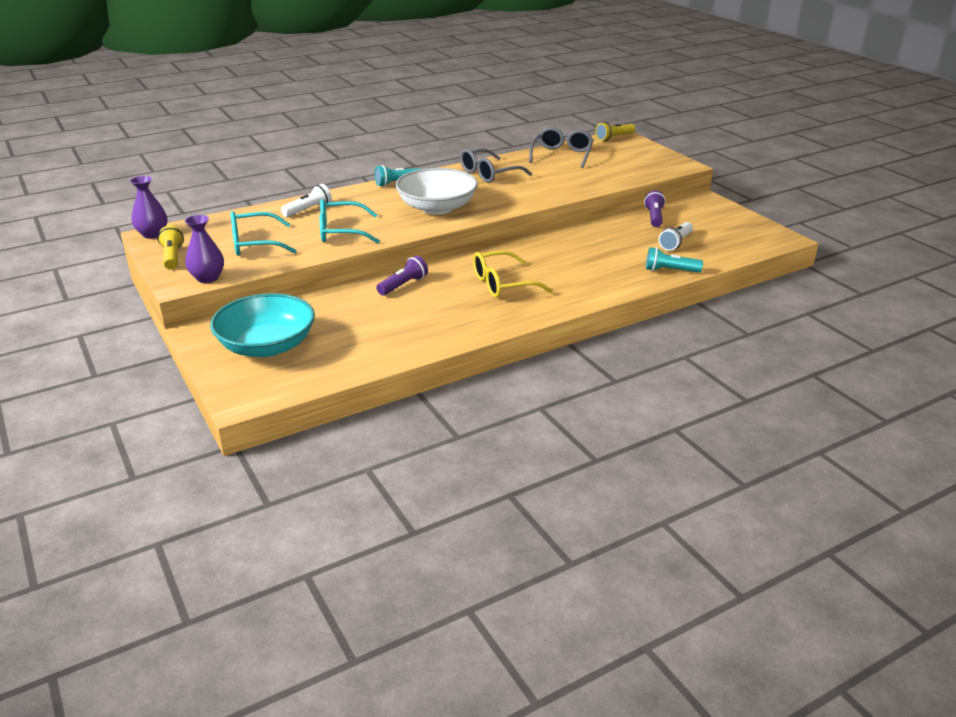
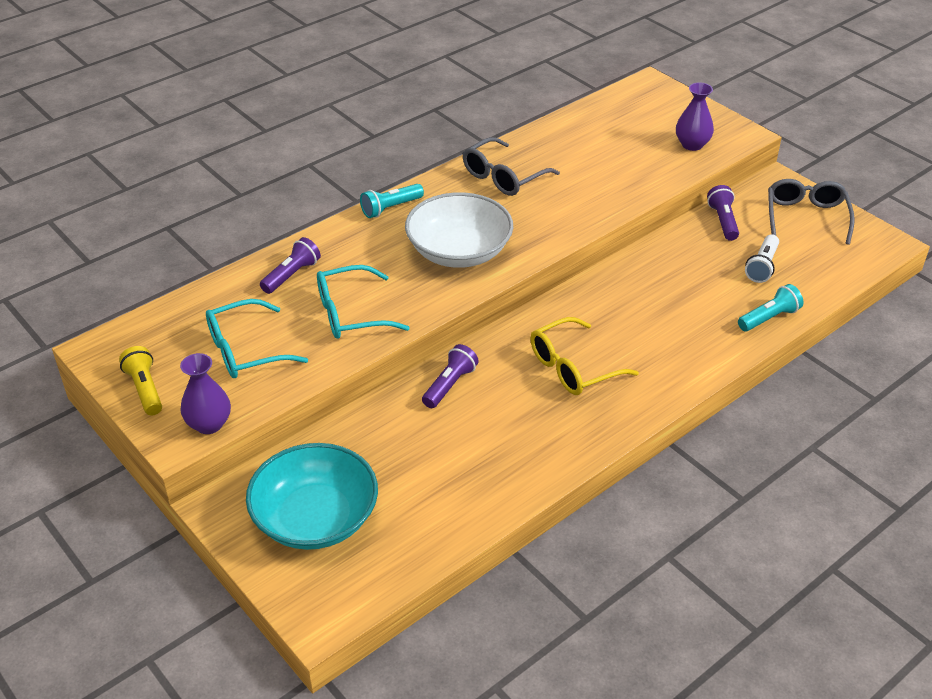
camera: 10 degrees left, 10 degrees up
(152, 234) = (99, 348): purple vase -> purple vase (692, 144)
(308, 210) = (291, 275): white flashlight -> purple flashlight
(562, 155) = (585, 129): grey glasses -> grey glasses (806, 217)
(614, 138) = (641, 88): yellow flashlight -> none
(670, 271) = (769, 318): turquoise flashlight -> turquoise flashlight turned 150 degrees clockwise

